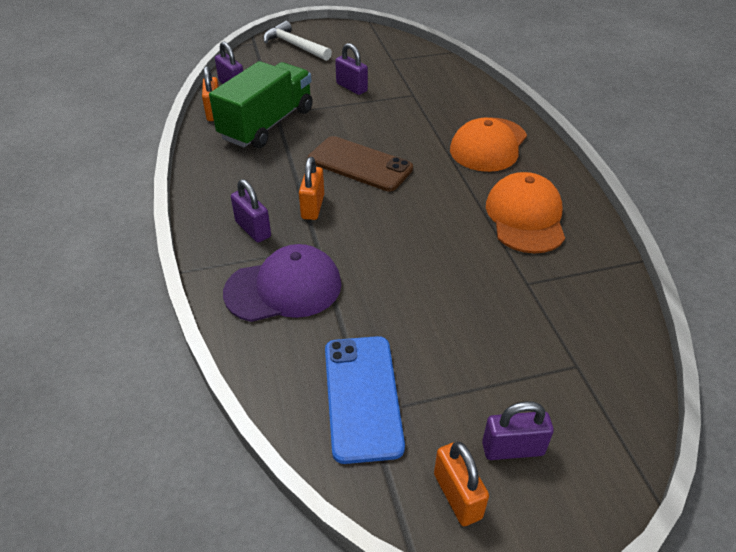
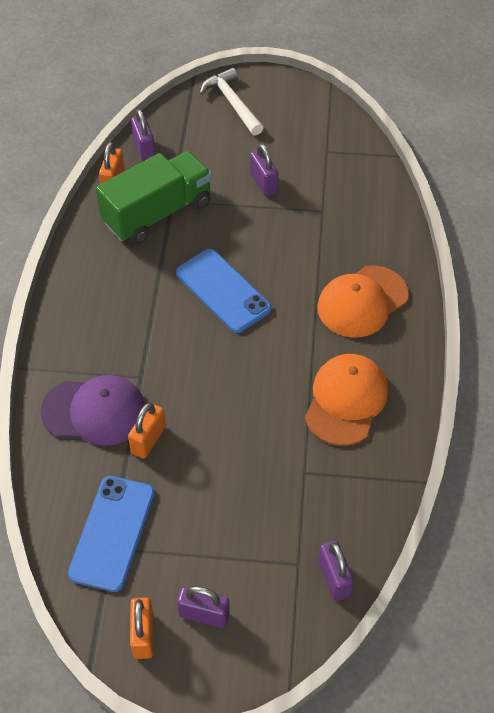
camera: 20 degrees right, 10 degrees up
(253, 229) = (94, 340): purple padlock -> purple padlock (334, 578)
(313, 207) = (156, 330): orange padlock -> orange padlock (148, 440)
(360, 164) = (223, 291): brown phone -> blue phone

